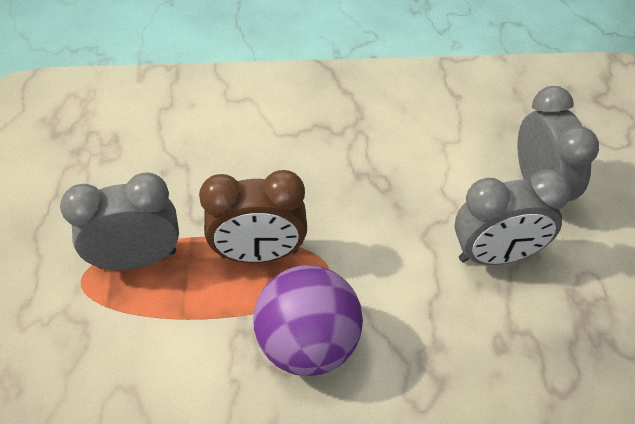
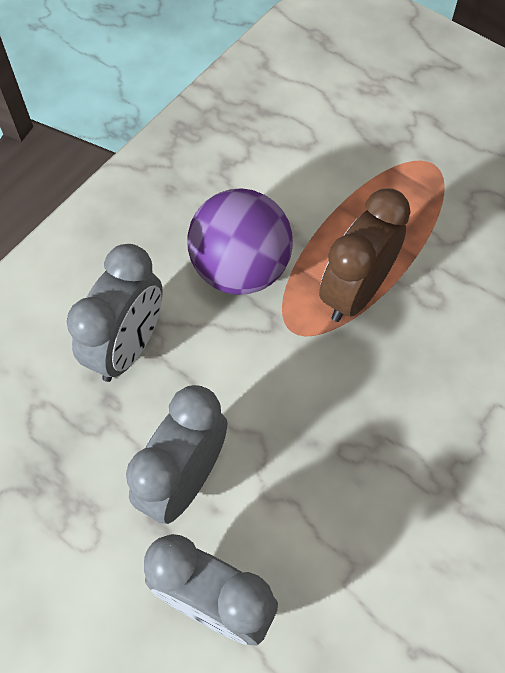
camera: 130 degrees right, 10 degrees up
(137, 259) = (423, 207): grey clock -> grey clock (128, 347)

